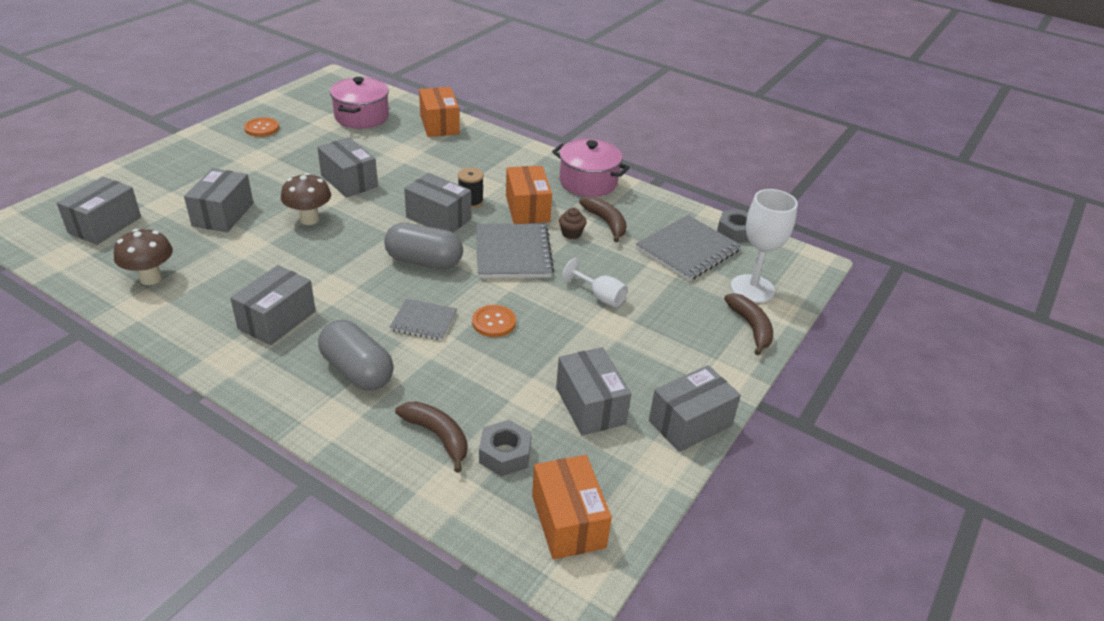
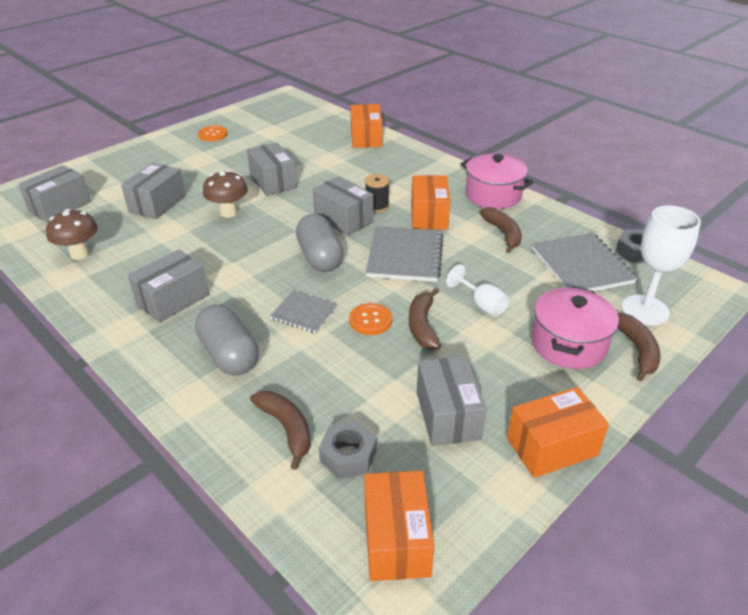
camera: 15 degrees right, 0 degrees up
(361, 117) = (299, 128): pink pot -> pink pot (568, 344)
(424, 261) = (320, 257): grey capsule -> grey capsule turned 45 degrees clockwise
(547, 323) = (422, 326): none -> brown banana
(571, 233) = (466, 241): brown cupcake -> none
(688, 250) = (582, 266): grey notebook -> grey notebook turned 75 degrees counterclockwise
(690, 423) = (552, 447): grey box -> orange box

